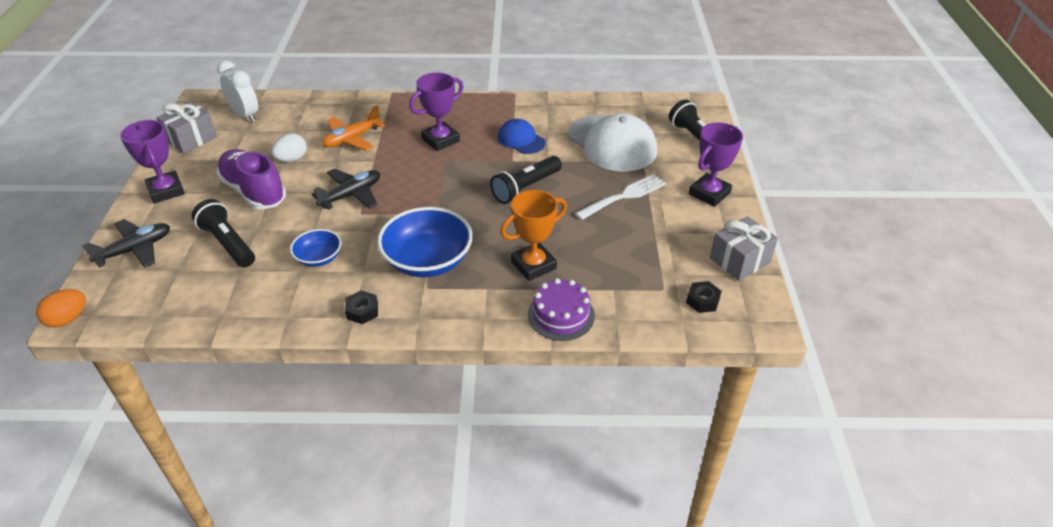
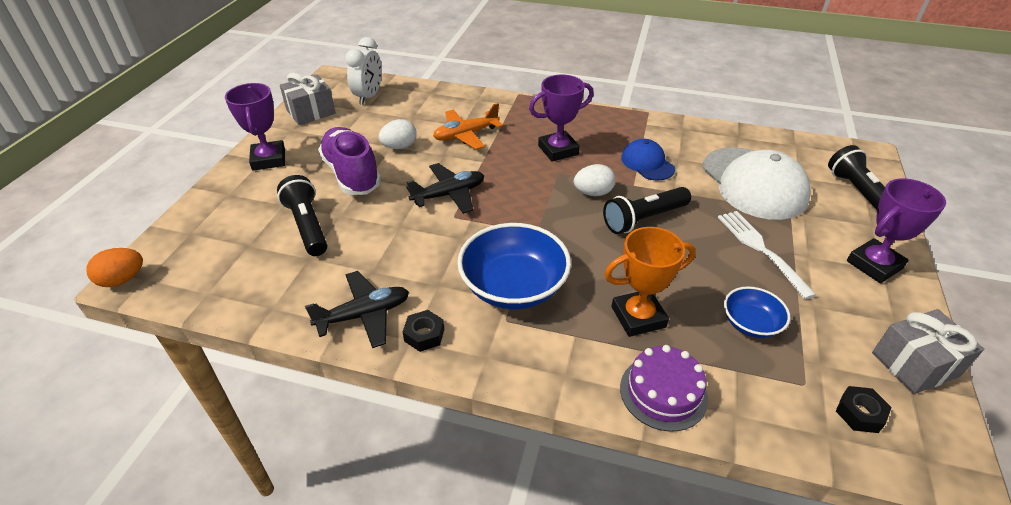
camera: 15 degrees right, 0 degrees up
(135, 250) = (216, 216): black plane -> black plane (364, 315)
(245, 115) = (369, 96): white clock -> white clock turned 45 degrees clockwise
(319, 258) = (395, 260): blue bowl -> blue bowl (750, 323)
(479, 173) = (593, 193): none -> white egg
(623, 197) = (761, 250): white fork -> white fork turned 90 degrees counterclockwise

